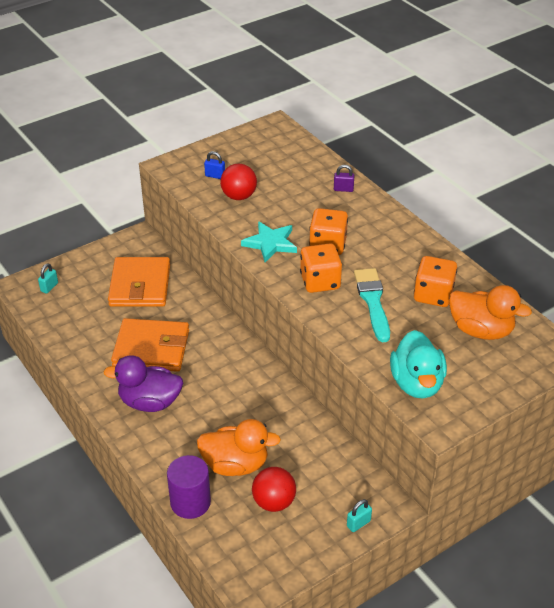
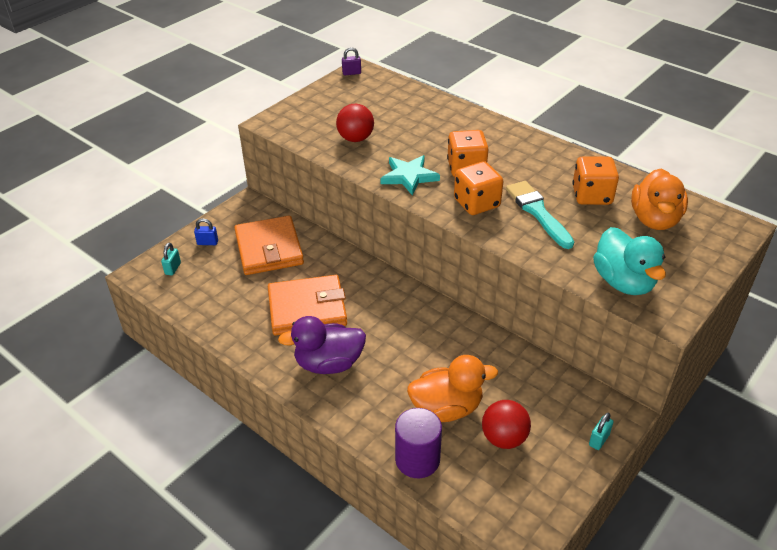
camera: 15 degrees left, 0 degrees up
(215, 176) = (322, 124): blue padlock -> blue padlock (207, 242)
(343, 189) = (454, 116): purple padlock -> purple padlock (351, 73)
(481, 330) = (654, 219): orange duck -> orange duck turned 90 degrees clockwise

